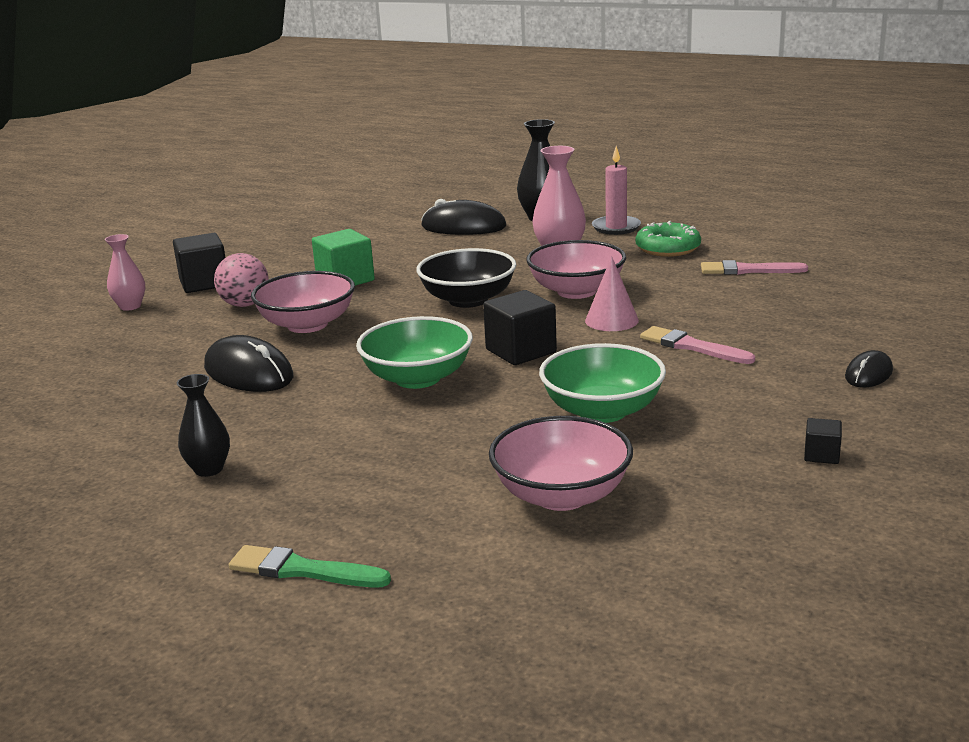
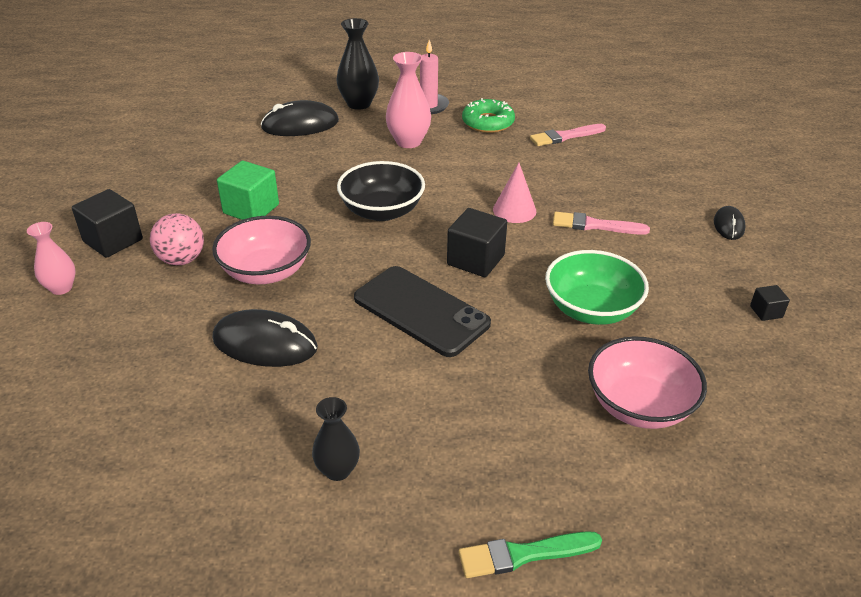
camera: 30 degrees left, 15 degrees up
(417, 378) = (421, 311): green bowl -> black phone
(576, 291) = (460, 183): pink bowl -> none

